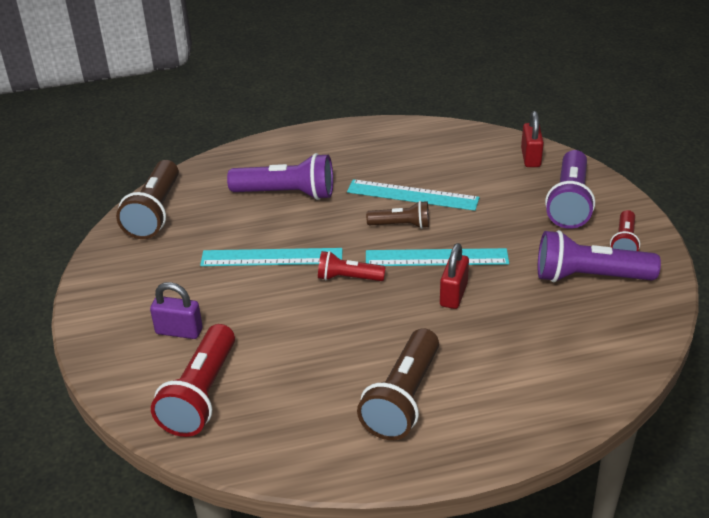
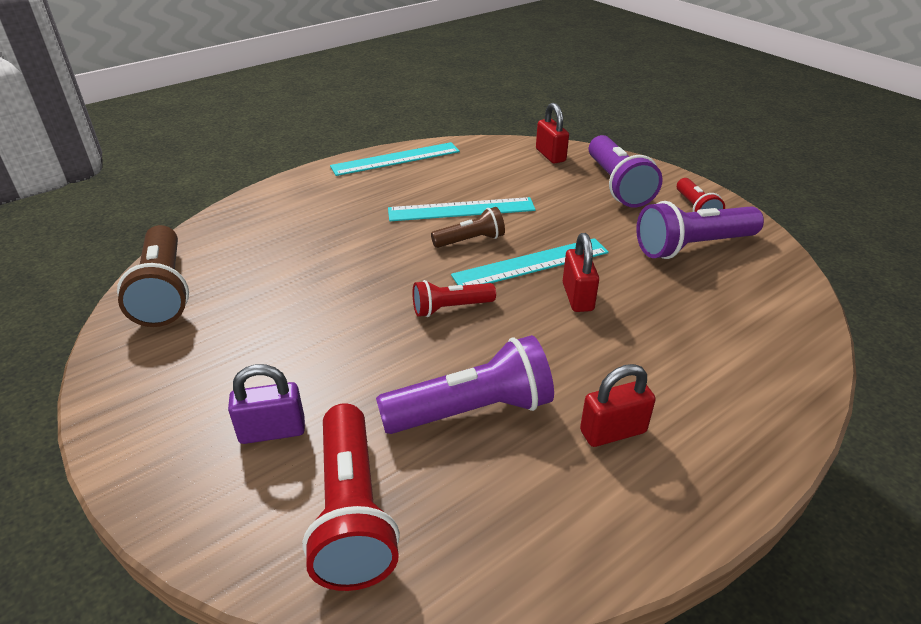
camera: 25 degrees left, 0 degrees up
(271, 257) = (345, 308): turquoise ruler -> turquoise ruler (396, 159)
(287, 194) = (322, 236): purple flashlight -> purple flashlight (472, 410)
(403, 399) = (613, 431): brown flashlight -> red padlock

